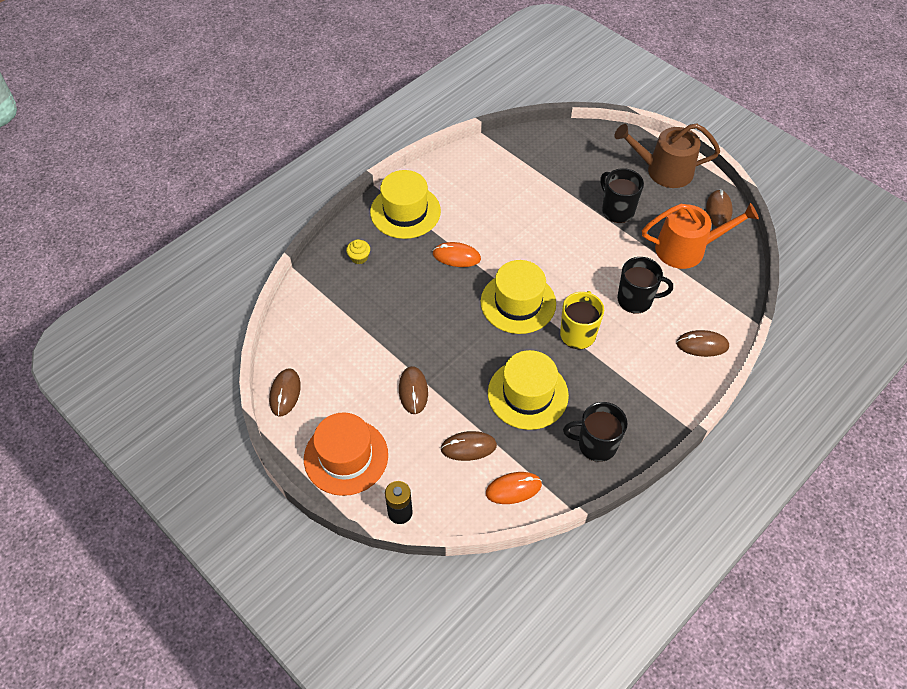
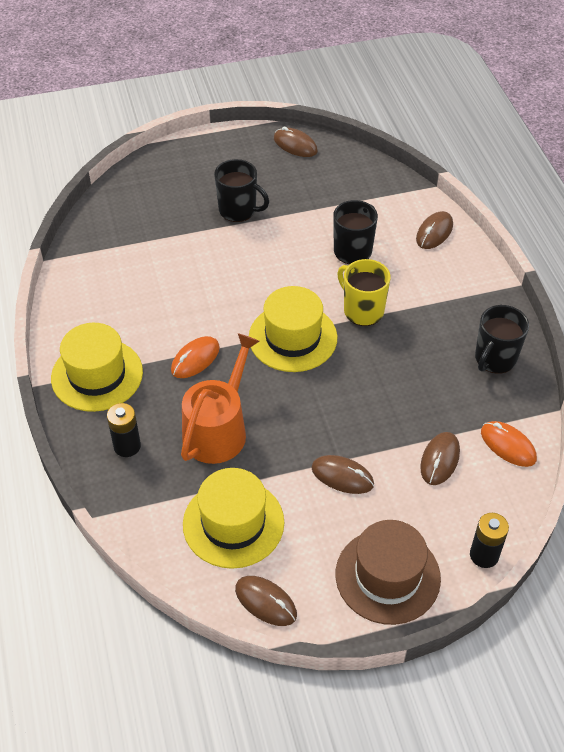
camera: 60 degrees left, 5 degrees down
(346, 457) = (387, 576): orange hat -> brown hat
(359, 257) = (127, 446): yellow cupcake -> black battery
(513, 489) = (508, 445): orange mouse -> orange mouse turned 60 degrees counterclockwise
(528, 394) = (407, 382): yellow hat -> yellow hat (233, 523)
(617, 210) = (238, 210): black mug -> black mug turned 150 degrees counterclockwise
(664, 170) = (219, 155): brown watering can -> none
(686, 249) = (322, 187): orange watering can -> orange watering can (218, 429)

